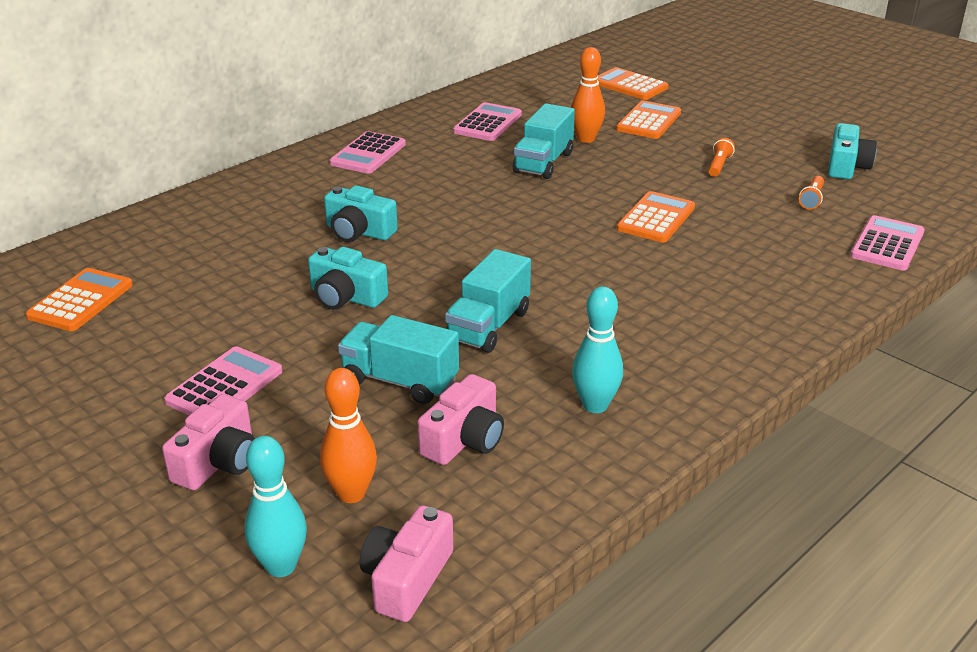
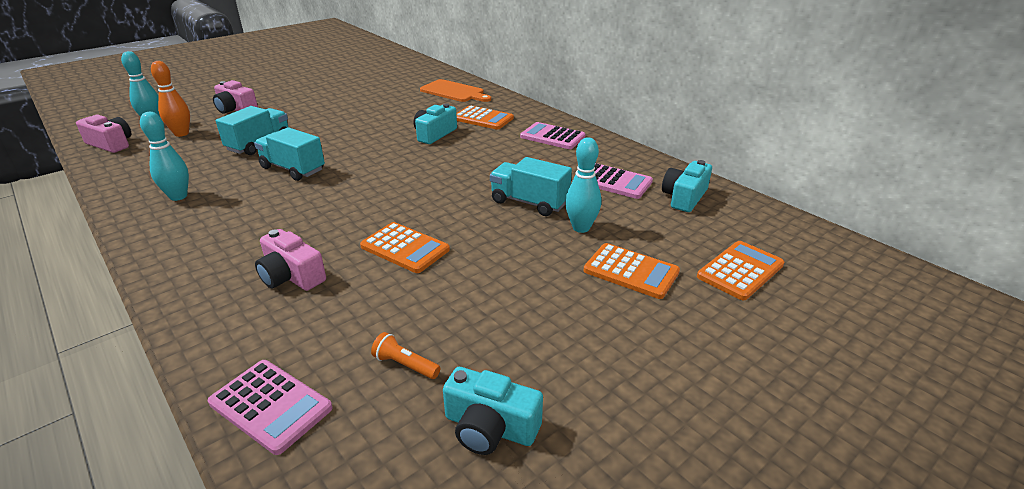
camera: 95 degrees right, 0 degrees up
(81, 301) = (392, 79): orange calculator -> orange calculator (483, 119)
(174, 232) = (454, 92): none -> orange cutting board
(225, 386) = (293, 108): pink calculator -> none
(346, 297) = (356, 131): turquoise camera -> turquoise camera (684, 197)
(464, 440) = (191, 158): pink camera -> pink camera (291, 276)
(586, 139) = (581, 228): orange bowling pin -> turquoise bowling pin
(719, 165) = (509, 305): orange flashlight -> none

